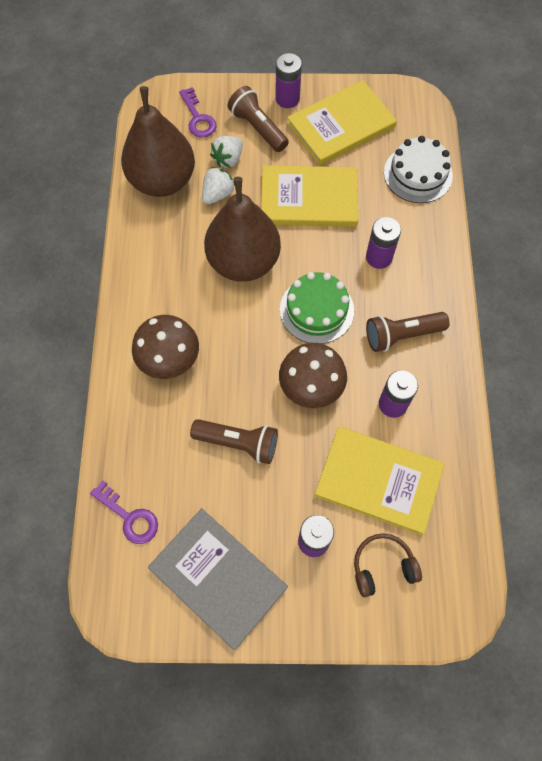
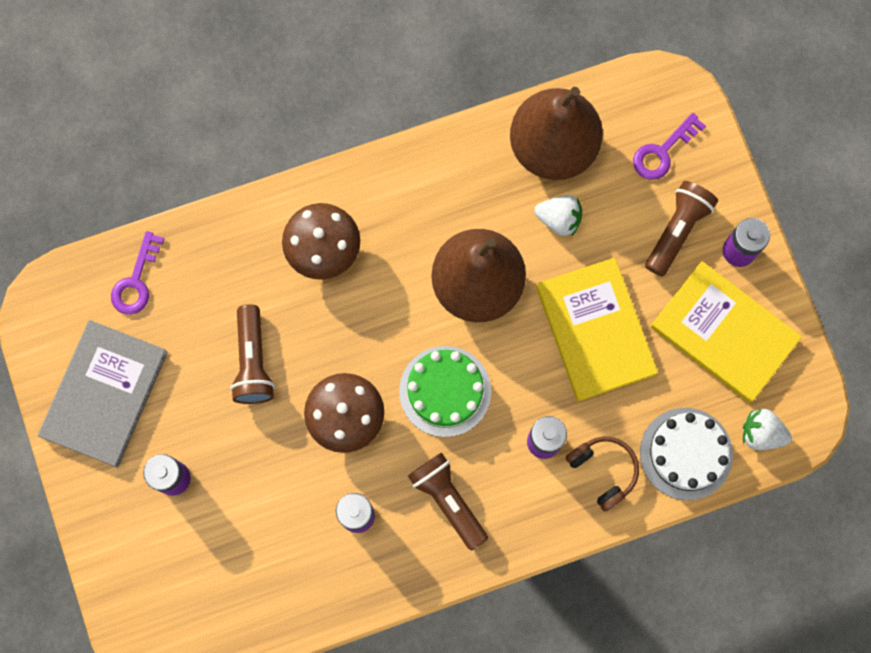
camera: 70 degrees right, 10 degrees up
(228, 159) = (615, 212): white strawberry -> white strawberry (761, 433)
(378, 480) = (262, 526): yellow book -> none
(382, 566) = (170, 559): brown headphones -> brown headphones (603, 471)

